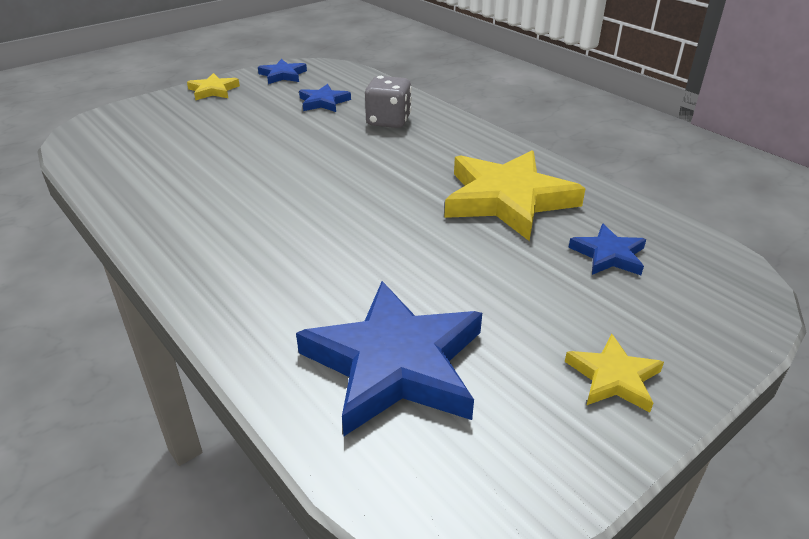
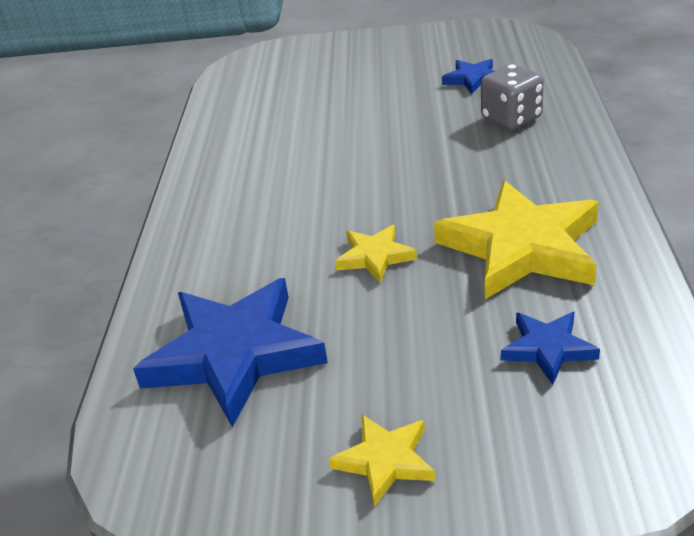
camera: 45 degrees right, 0 degrees up
(213, 90) = (387, 41): yellow star -> yellow star (375, 257)
(283, 75) = (470, 37): blue star -> none

